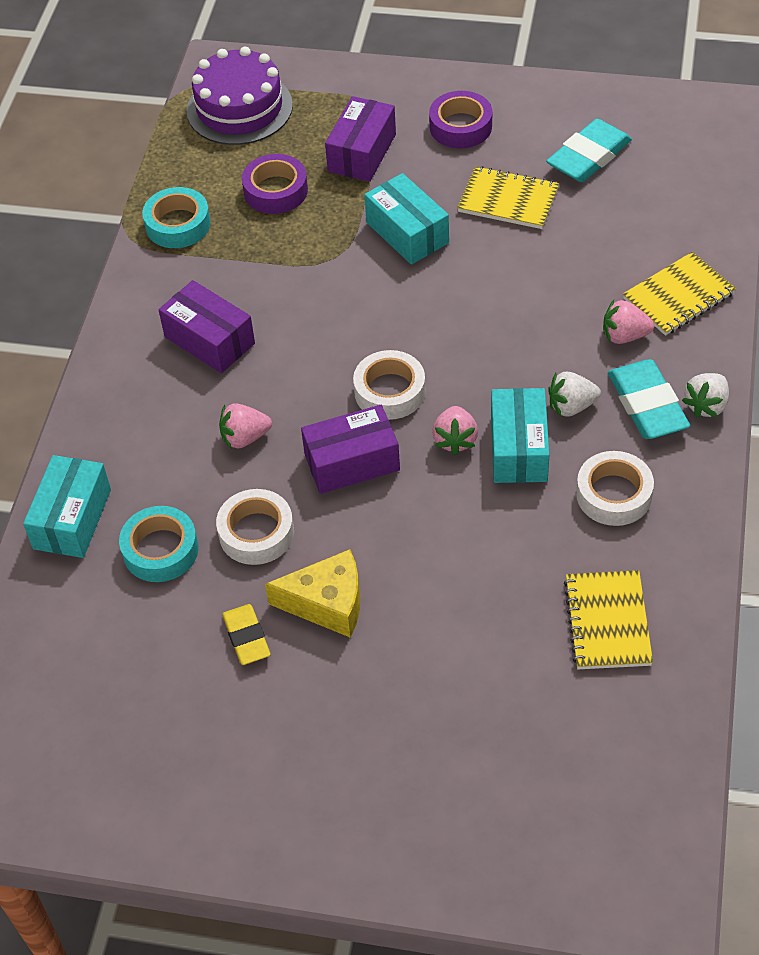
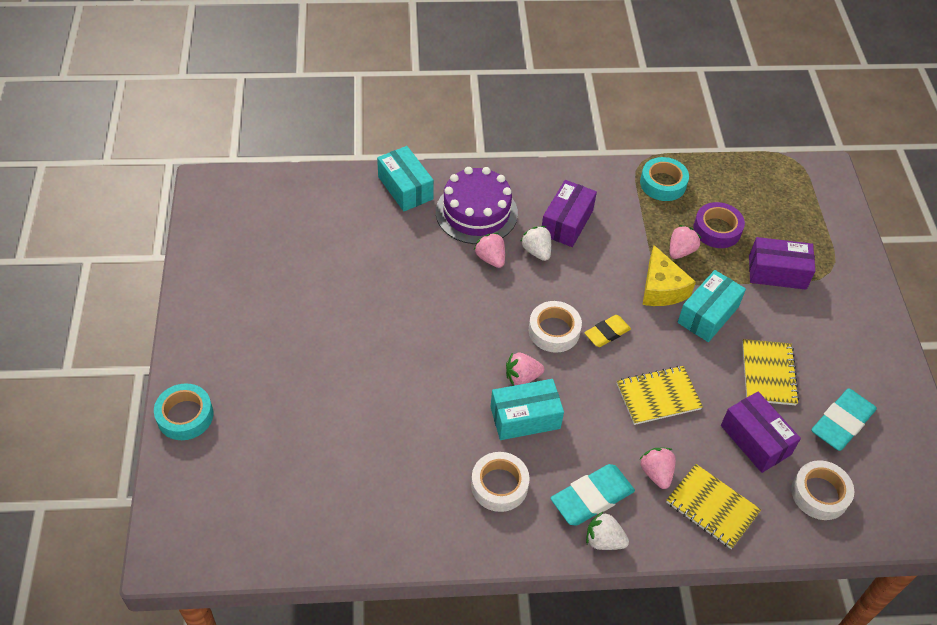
camera: 70 degrees right, 0 degrees up
(72, 519) = (405, 188): turquoise box -> turquoise box turned 60 degrees clockwise
(160, 550) = (392, 235): turquoise tape -> turquoise tape (185, 416)
(239, 108) = (789, 192): purple cake -> purple cake (476, 212)
(246, 637) = (336, 292): yellow eraser -> yellow eraser (607, 333)
(256, 533) = (416, 280): white tape -> white tape (819, 494)
(299, 234) = (680, 251): none -> pink strawberry
(327, 603) = (369, 329): yellow cheese -> yellow cheese (661, 288)
(352, 462) = (486, 320): purple box -> purple box (755, 440)
(460, 126) = (834, 329): purple tape -> none
(571, 406) = (574, 446): white strawberry -> white strawberry (536, 251)
(589, 156) = (842, 422): turquoise eraser -> turquoise eraser turned 75 degrees counterclockwise
(608, 622) = (386, 496): yellow notebook -> yellow notebook (658, 397)

